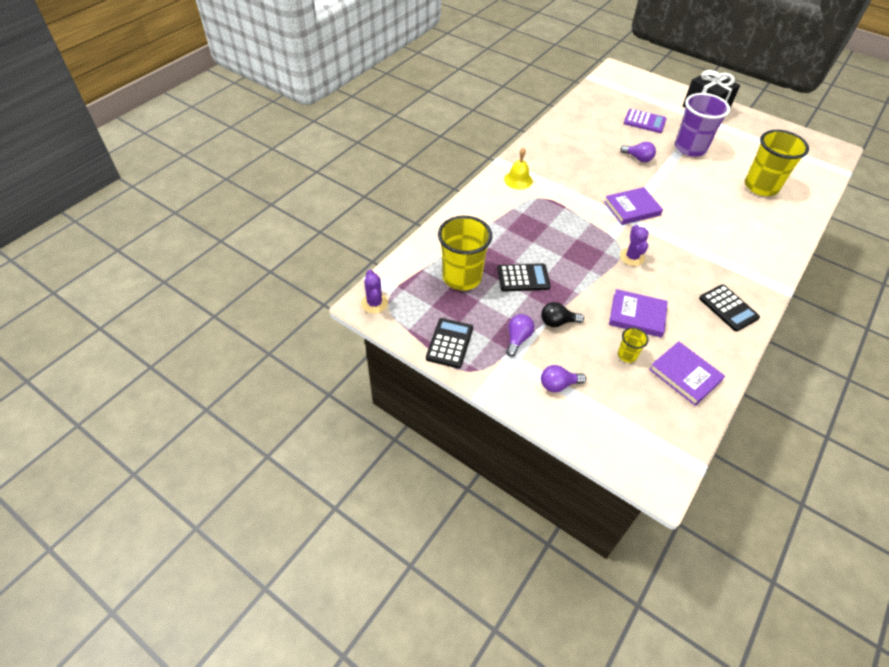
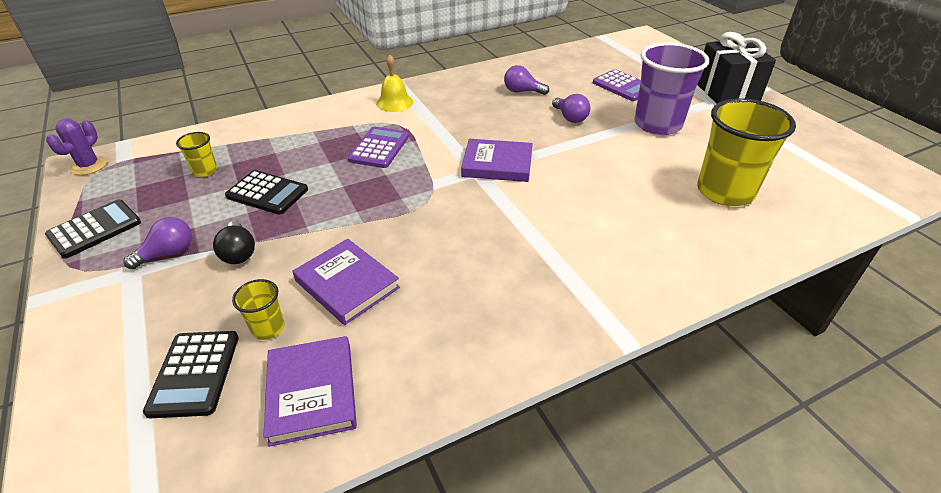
camera: 30 degrees right, 10 degrees down
(462, 277) = (205, 171): yellow cup -> yellow cup, size x0.46
(551, 220) = (379, 148): none -> purple calculator
(557, 322) = (239, 253): black light bulb -> black light bulb turned 135 degrees counterclockwise
(558, 385) = (134, 326): purple light bulb -> purple light bulb (522, 91)
(632, 257) = (429, 215): purple cactus -> none
(728, 308) = (494, 327): black calculator -> black calculator (194, 373)

